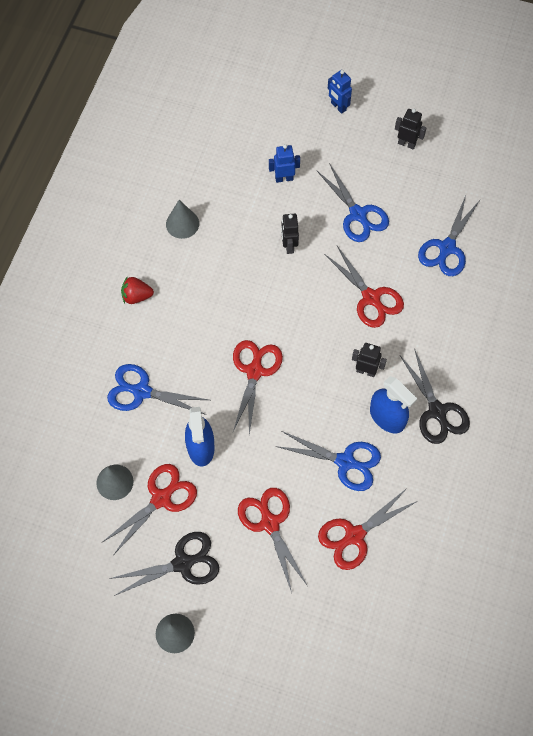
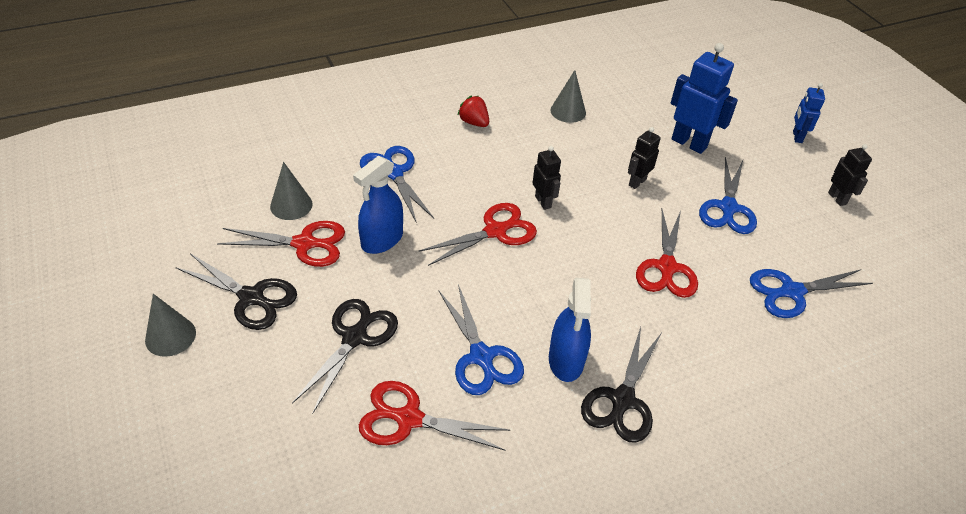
camera: 45 degrees right, 20 degrees down
(270, 523) = (355, 337): red scissors -> black scissors
(284, 178) = (689, 143): blue robot -> blue robot, size x1.75
(366, 371) = (592, 311): black robot -> black robot (543, 202)

